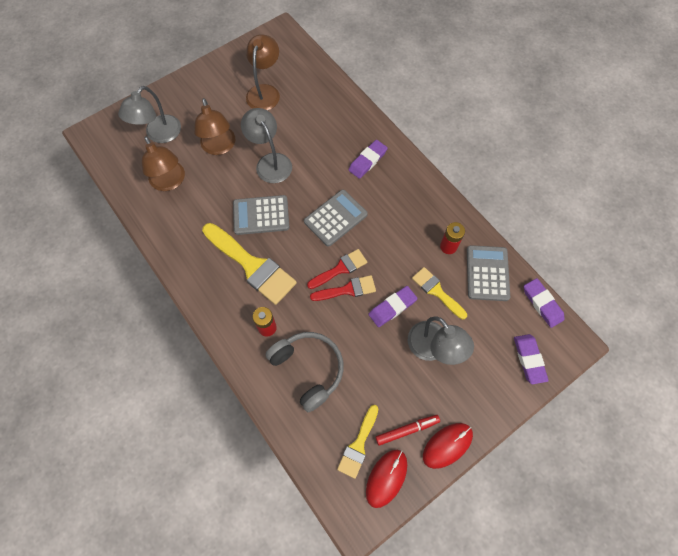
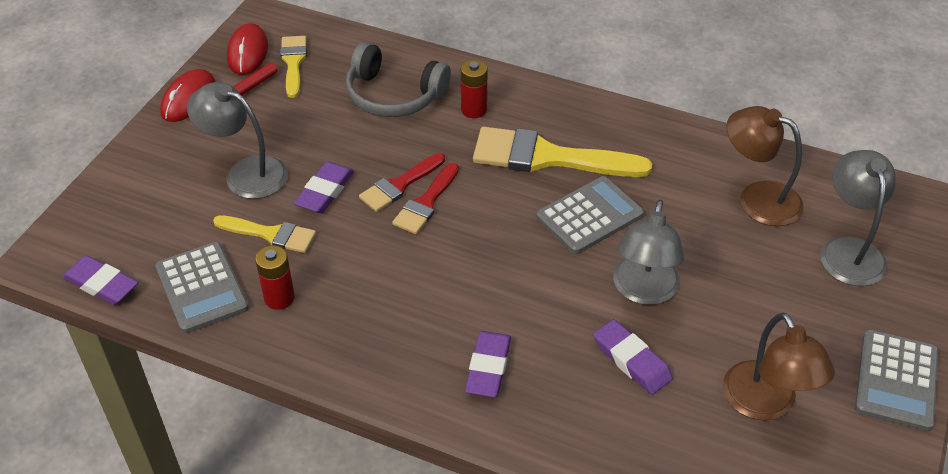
camera: 150 degrees right, 20 degrees down
(219, 147) = (742, 276): brown lamp -> none
(270, 162) = (643, 291): grey lamp -> grey lamp turned 75 degrees clockwise
(335, 218) = (478, 260): grey calculator -> grey calculator (896, 380)
(529, 359) = (106, 213): purple eraser -> purple eraser (631, 360)

